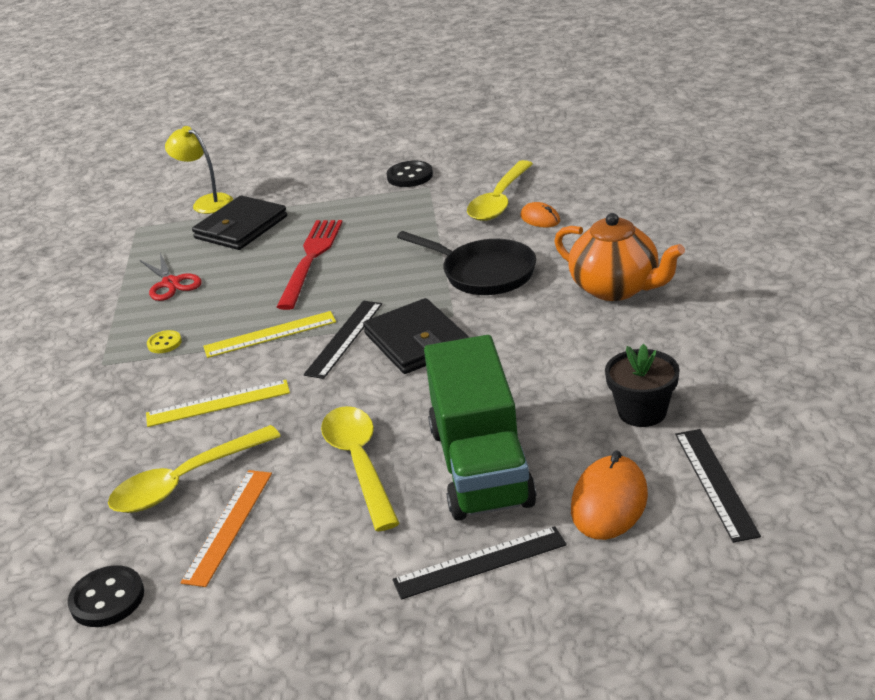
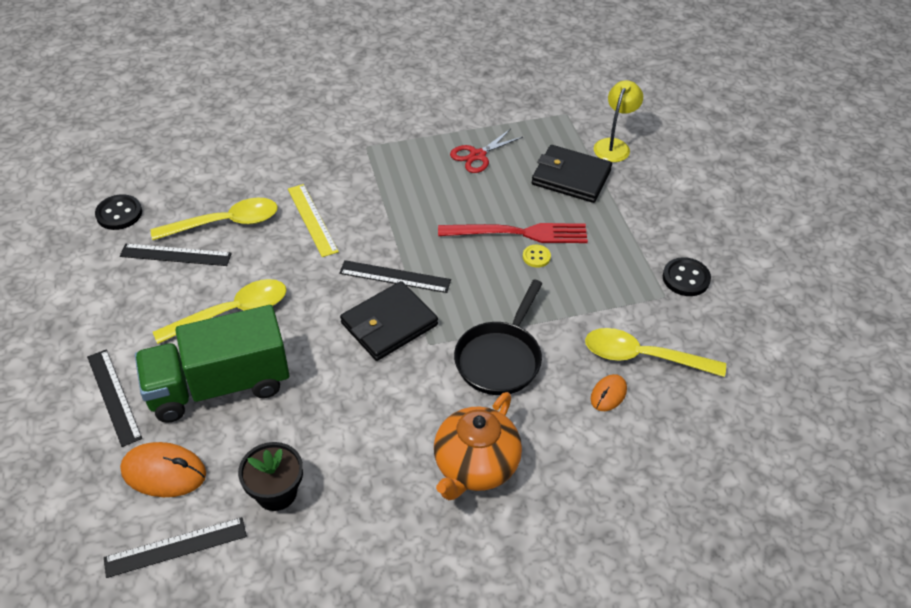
camera: 75 degrees right, 15 degrees up
(164, 343) = (391, 172): yellow button -> yellow button (536, 257)
(186, 481) = (225, 223): yellow spoon -> yellow spoon turned 120 degrees clockwise
(228, 526) = (176, 255): orange ruler -> black ruler
(270, 334) = (402, 230): yellow ruler -> none

